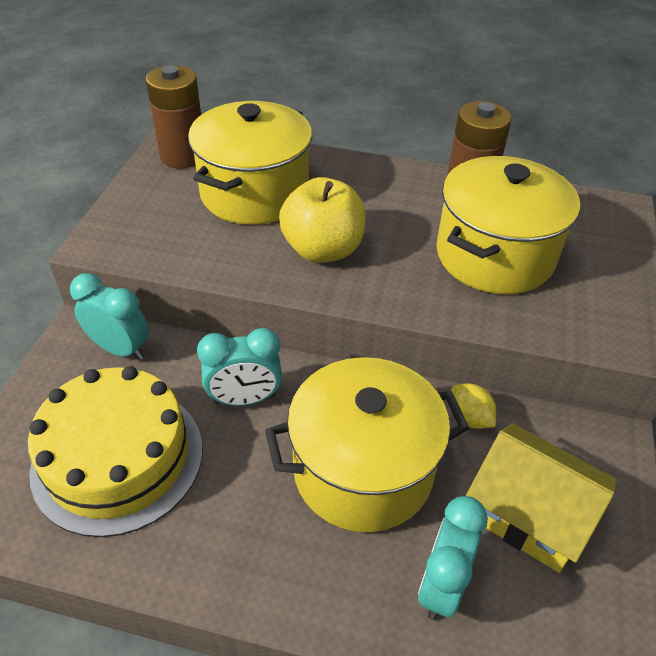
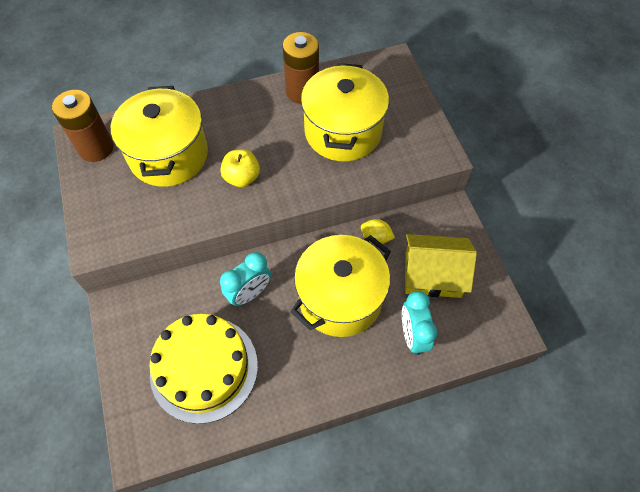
camera: 30 degrees left, 15 degrees up
(120, 349) = (151, 303): turquoise clock -> none
(322, 250) = (242, 178): yellow apple -> yellow apple, size x0.67

